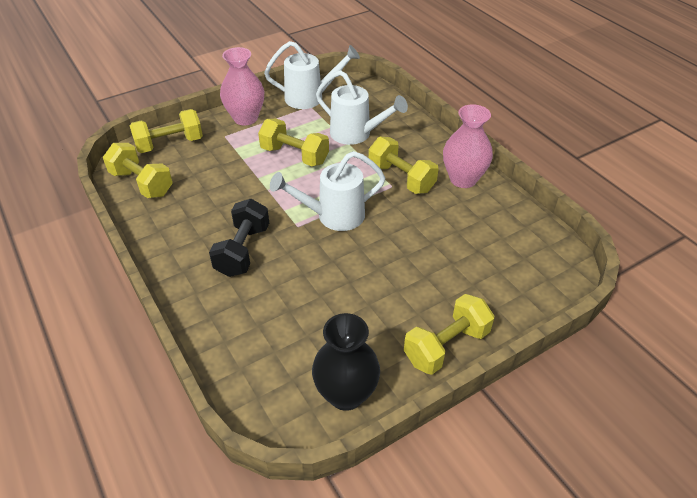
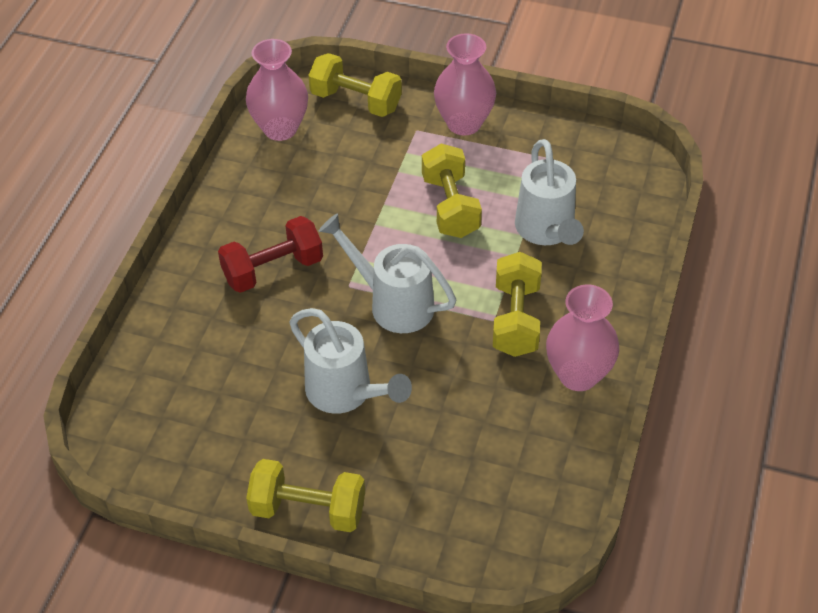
camera: 50 degrees right, 5 degrees up
(142, 183) = (280, 128): yellow dumbbell -> pink vase
(243, 250) = (273, 270): black dumbbell -> red dumbbell
(310, 98) = (564, 146): white watering can -> white watering can (345, 393)
(346, 394) = (180, 467): black vase -> none

